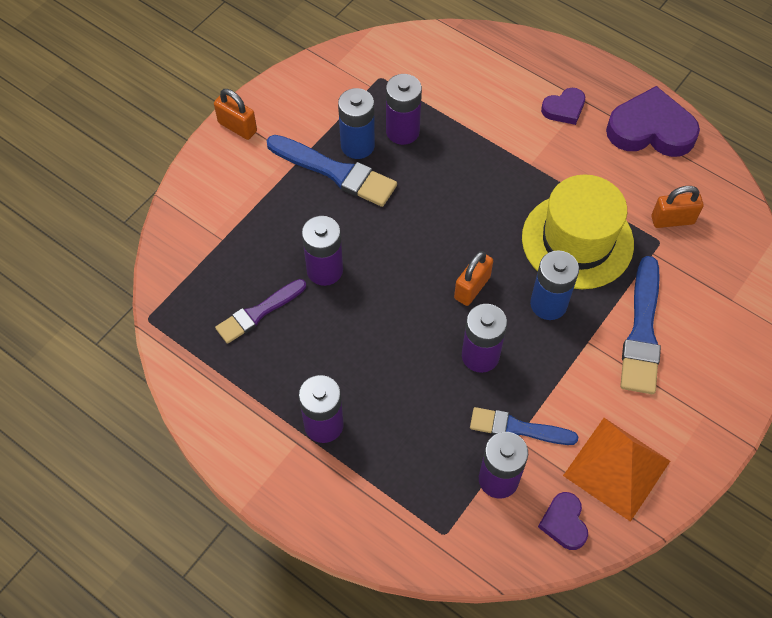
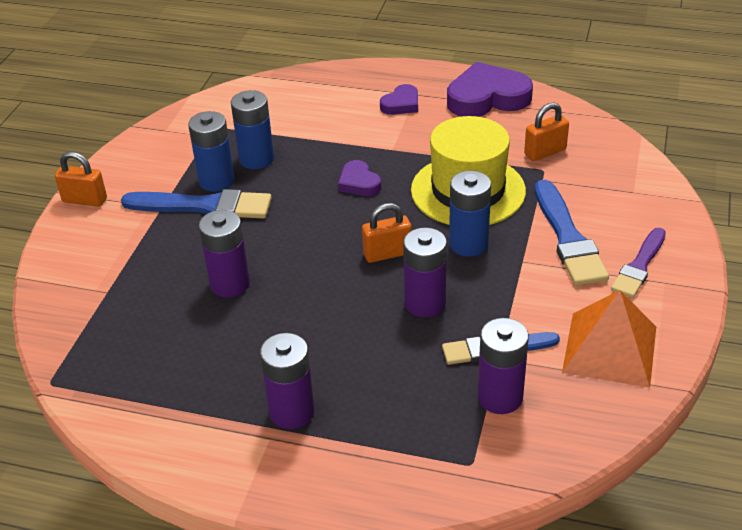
camera: 20 degrees left, 20 degrees down
(258, 313) = (174, 339): purple brush -> purple brush (639, 266)
(402, 131) = (256, 159): purple battery -> blue battery
(472, 287) = (387, 254): orange padlock -> orange padlock turned 60 degrees clockwise
(564, 523) = (586, 411): purple heart -> purple heart (359, 183)

